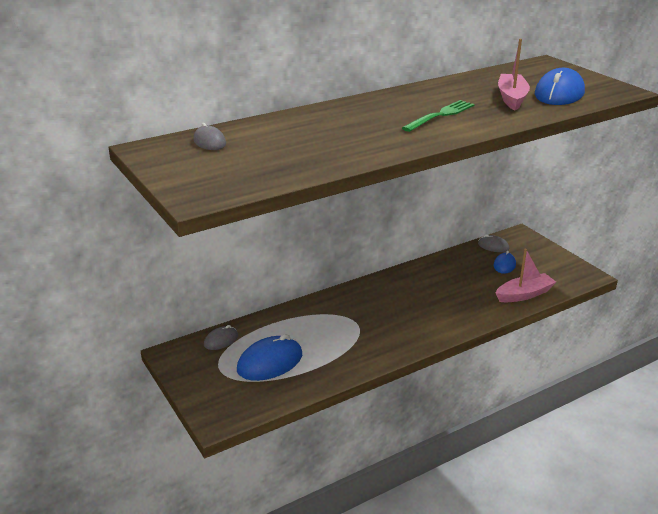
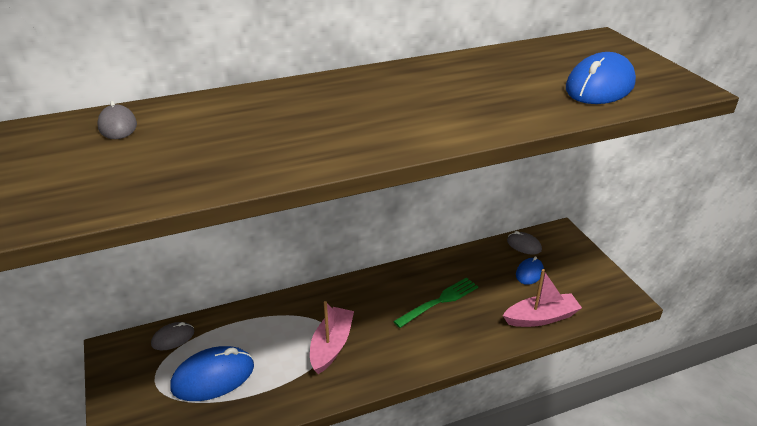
camera: 10 degrees right, 5 degrees up
(440, 115) = (428, 108): green fork -> green fork (439, 301)
(511, 98) = (533, 88): pink boat -> pink boat (331, 345)

